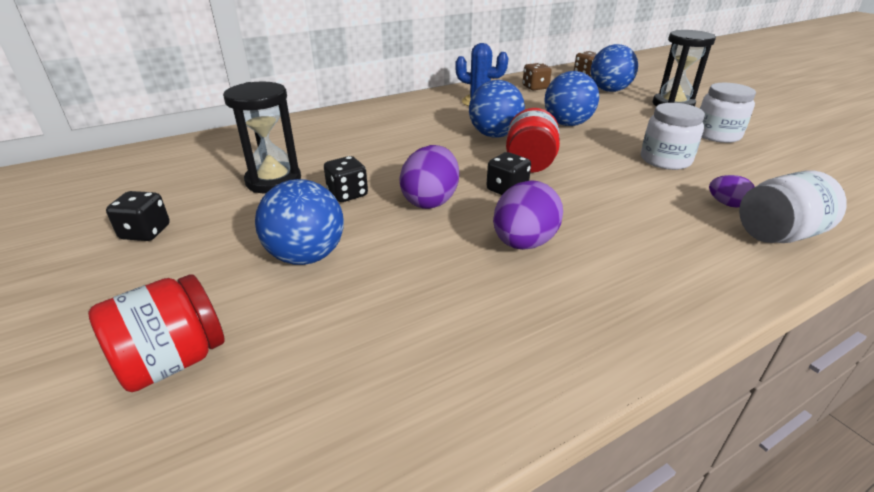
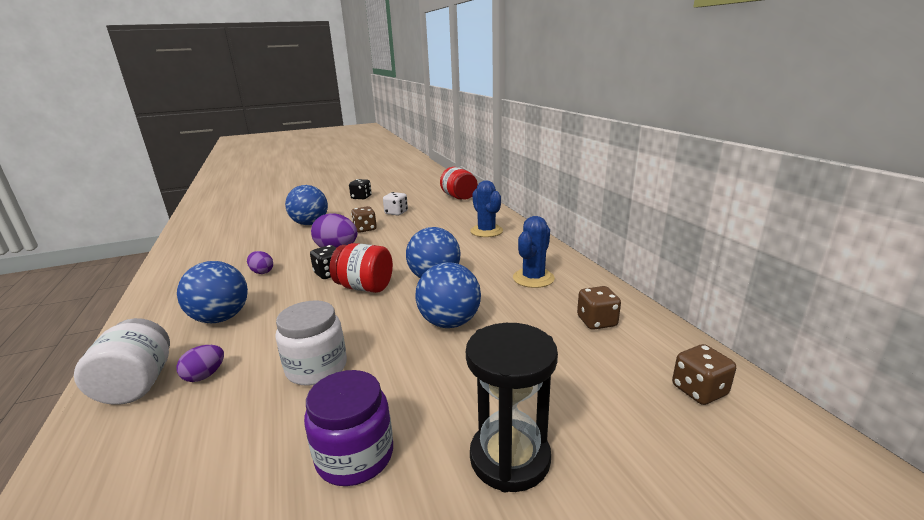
camera: 100 degrees right, 10 degrees down
(173, 361) = (268, 211): red jar -> red jar (459, 197)
(273, 181) = (396, 213): black hourglass -> white dice
(347, 194) = (365, 229): black dice -> brown dice
(367, 121) = (486, 231): none -> blue cactus
(523, 243) = (262, 272): purple egg -> purple egg, size x0.54
(609, 90) = (593, 394): blue ball -> blue ball (221, 318)
(717, 135) = (355, 456): white jar -> purple jar

